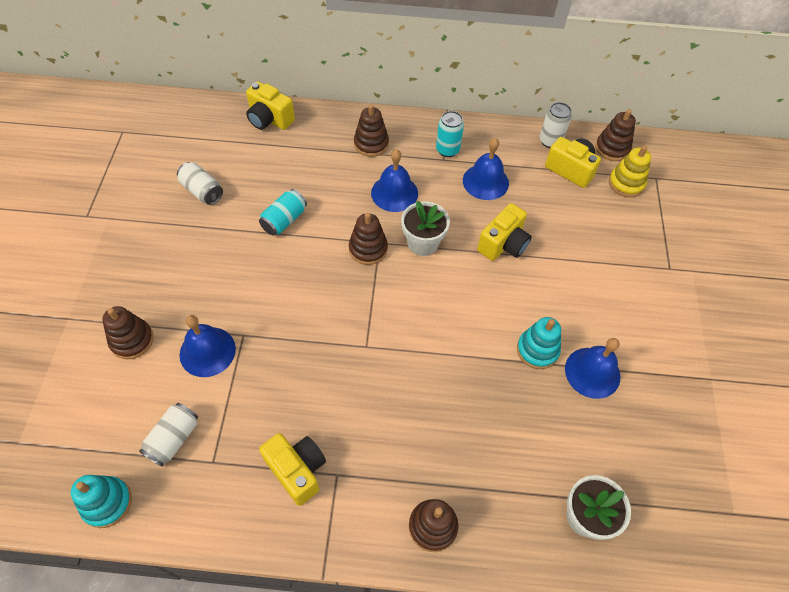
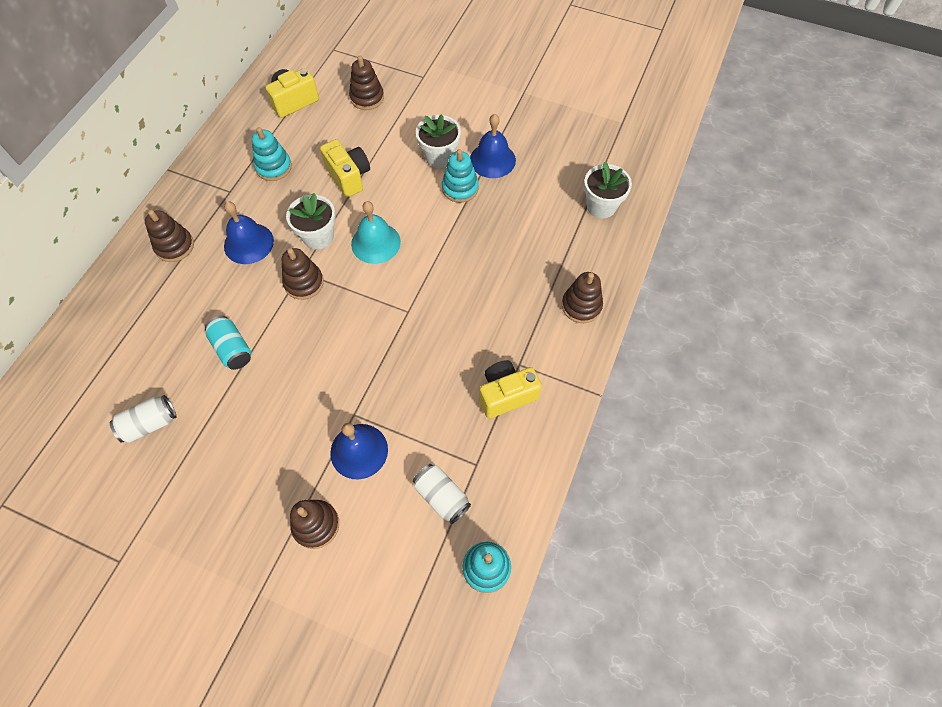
camera: 70 degrees left, 5 degrees up
(269, 119) = (82, 334): yellow camera -> none
(435, 293) = (376, 243): none -> turquoise bell
(447, 150) = (219, 184): turquoise can -> none
(485, 181) = (274, 167): blue bell -> turquoise stacking toy
(550, 141) = (254, 104): white can -> none
(569, 317) = (439, 157): none -> white flower pot
(612, 148) = (286, 65): brown stacking toy -> brown stacking toy (367, 98)
(626, 183) = (328, 70): yellow stacking toy -> none

